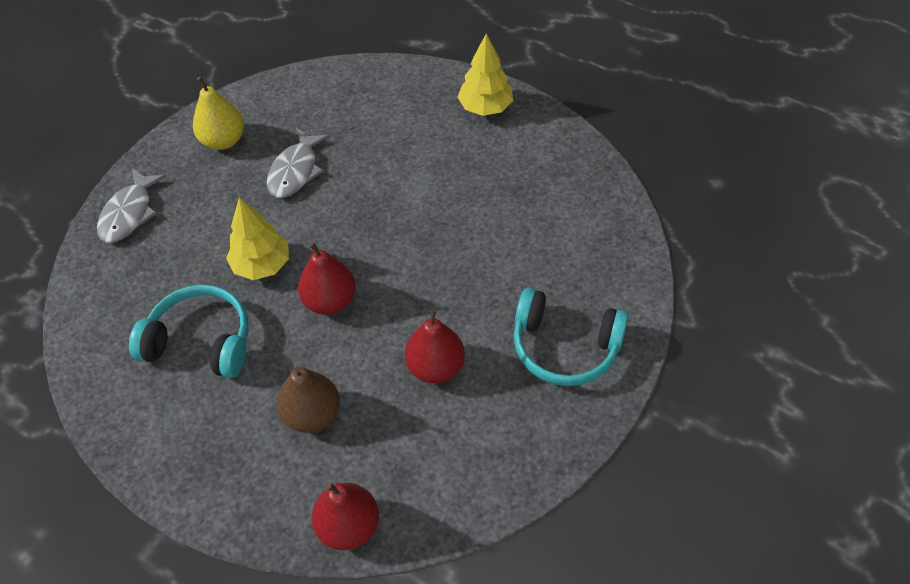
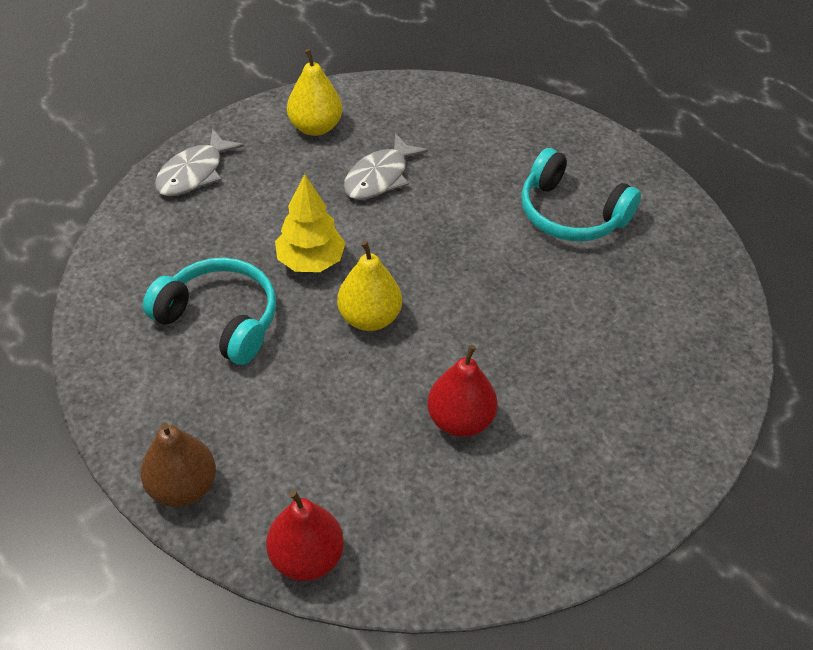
camera: 15 degrees right, 5 degrees down
(312, 414) = (309, 428): brown pear -> brown pear (182, 487)
(330, 301) = (369, 318): red pear -> yellow pear
(485, 108) = (609, 167): yellow tree -> none
(565, 347) = (614, 443): turquoise headphones -> turquoise headphones (571, 214)

